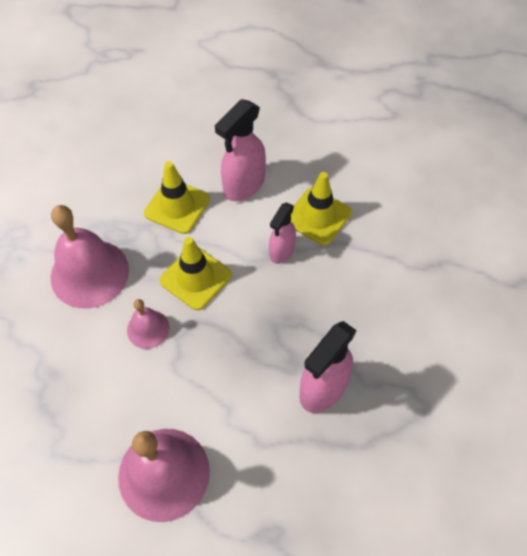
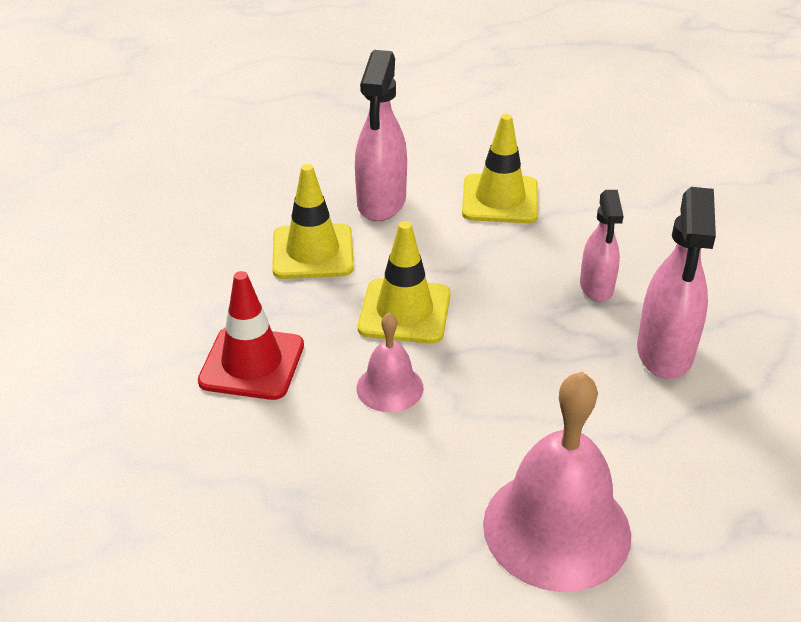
camera: 30 degrees left, 20 degrees down
(89, 273) = (252, 363): pink bell -> red traffic cone
(281, 251) = (488, 246): pink spray bottle -> pink spray bottle (596, 287)

